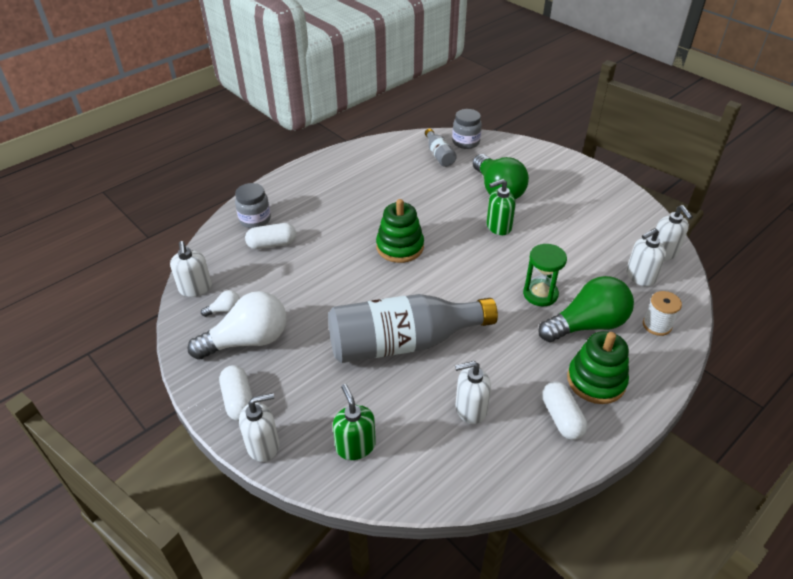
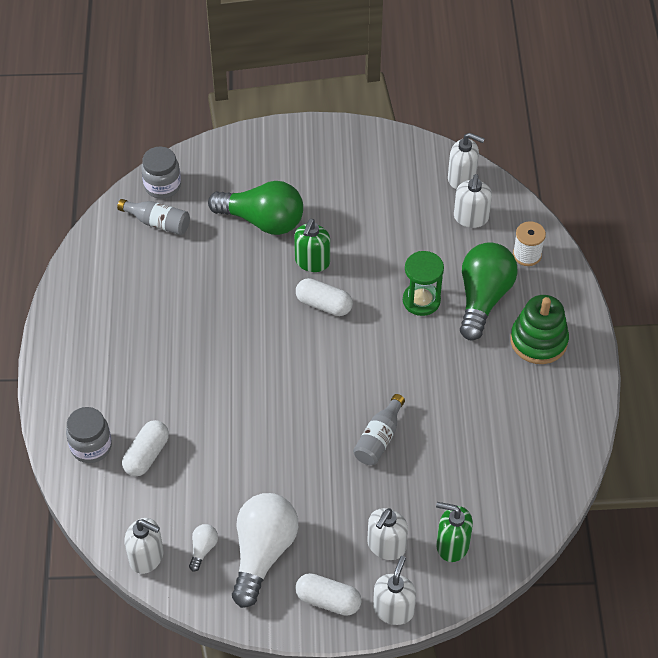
camera: 50 degrees left, 10 degrees up
(400, 247) = (260, 355): green stacking toy -> none
(403, 343) = (379, 438): grey bottle -> grey bottle, size x0.45
(470, 409) = (488, 443): white soap dispenser -> white soap dispenser (386, 546)
(561, 418) = (549, 391): white capsule -> white capsule (324, 304)

